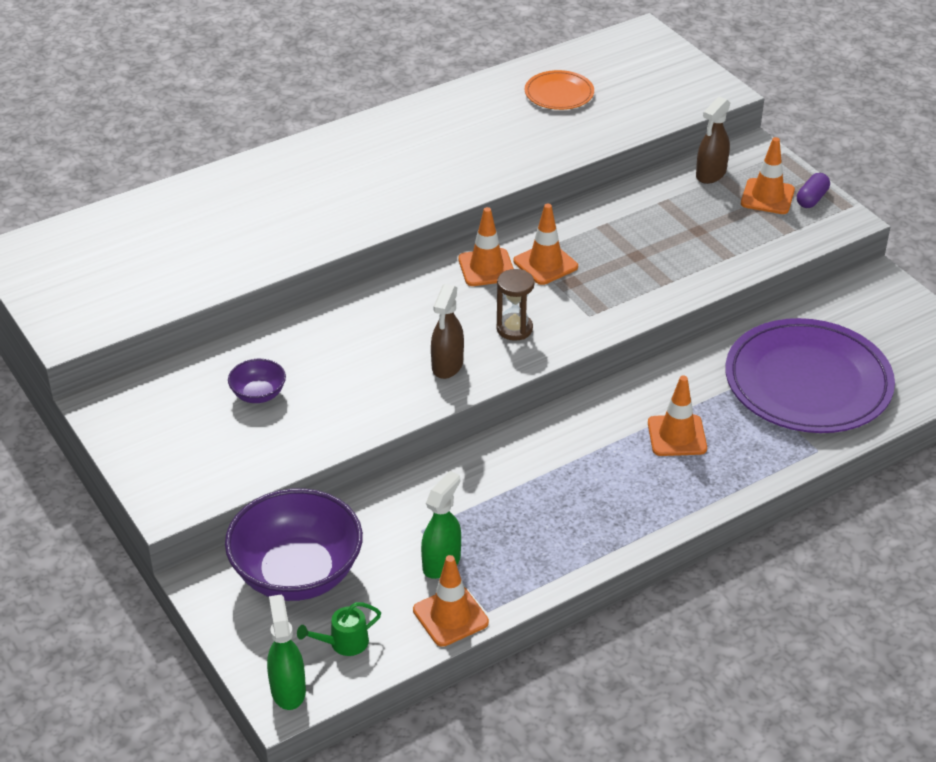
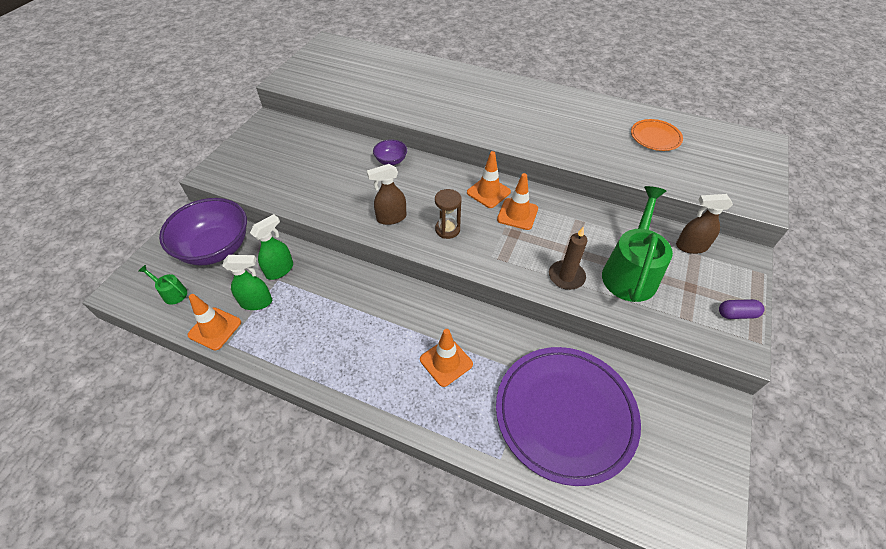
camera: 55 degrees right, 10 degrees up
(258, 394) = (312, 162): purple bowl -> purple bowl (391, 161)
(288, 690) = (127, 288): green spray bottle -> green spray bottle (280, 270)
(669, 277) = (566, 276): none -> brown candle
(703, 232) = (630, 271): none -> green watering can
(767, 197) = (706, 287): orange traffic cone -> none

